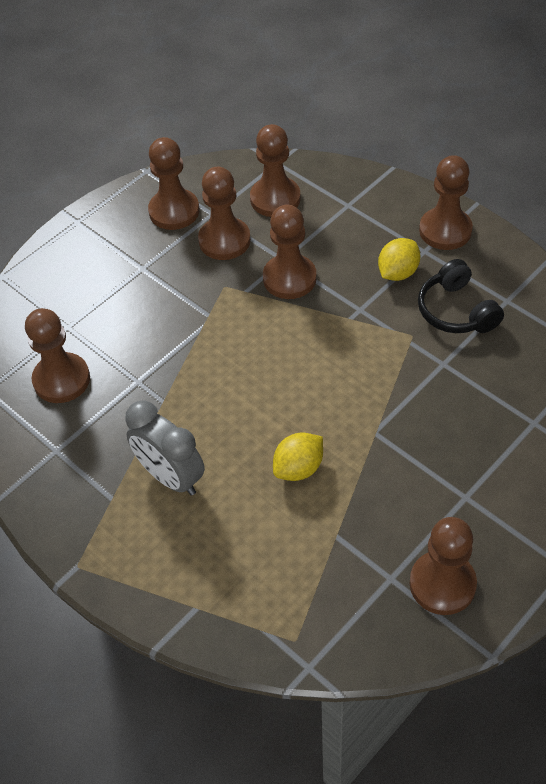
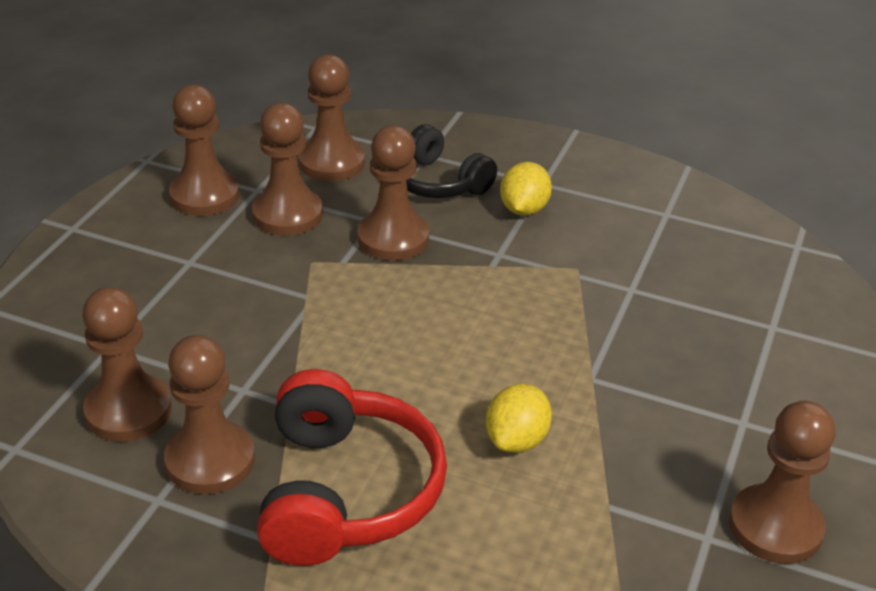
camera: 25 degrees left, 15 degrees down
(170, 477) = (345, 492): grey clock -> red headphones
(445, 230) = (555, 160): brown pawn -> brown pawn (210, 460)
(456, 311) = (615, 234): black headphones -> black headphones (438, 182)

